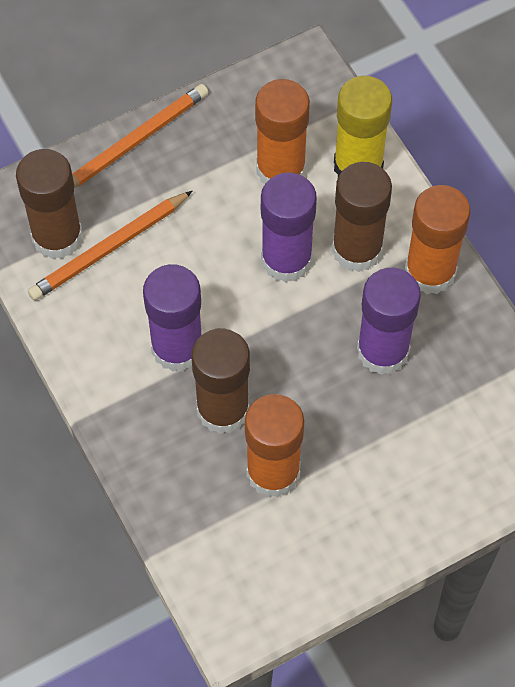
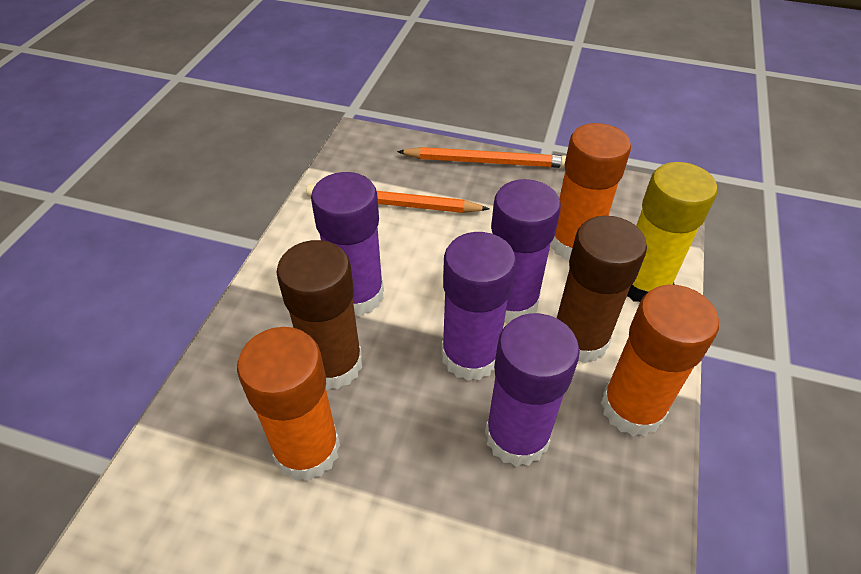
camera: 45 degrees right, 15 degrees down
(57, 237) = (370, 175): brown glue stick -> none
(302, 323) = (470, 356): none -> purple glue stick

